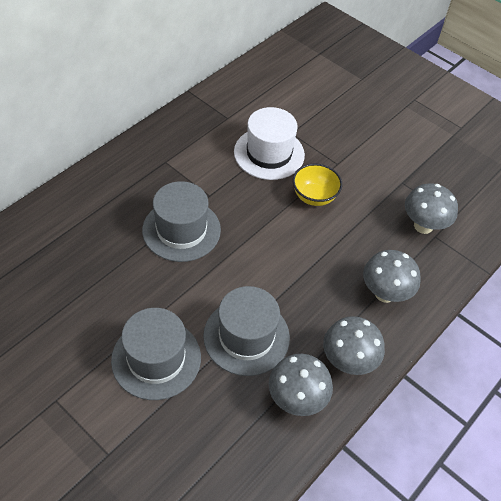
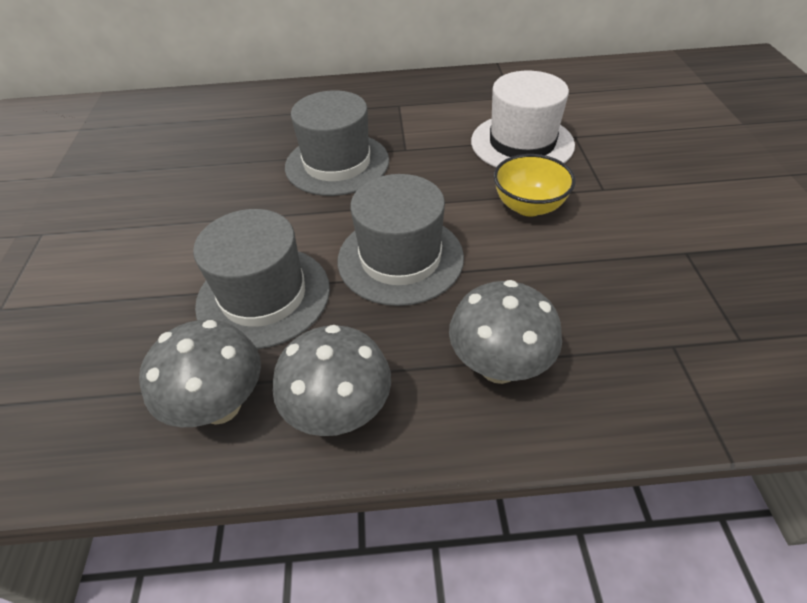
camera: 50 degrees right, 5 degrees down
(156, 359) = (157, 256): grey hat -> grey hat (400, 258)
(423, 226) = (665, 321): grey mushroom -> none

